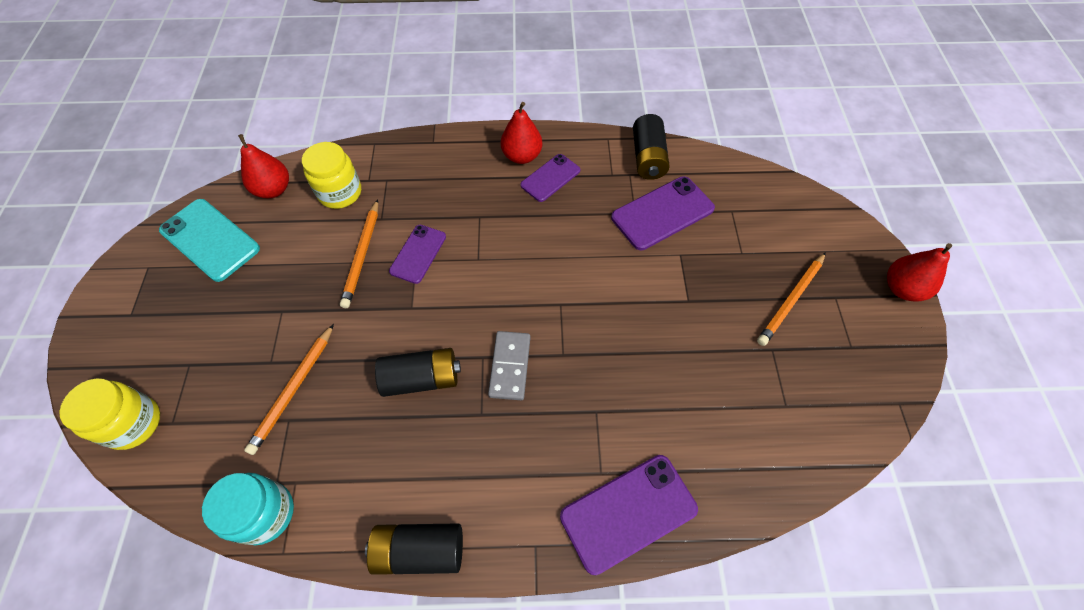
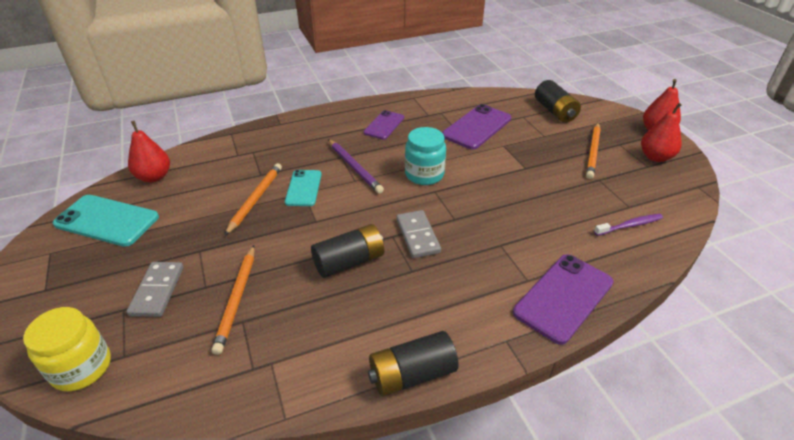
camera: 20 degrees left, 20 degrees down
(225, 352) = (157, 291): none -> grey domino
(265, 513) = (253, 394): turquoise jar -> turquoise jar (424, 174)
(340, 193) = (216, 167): yellow jar -> none
(362, 255) = (255, 199): orange pencil -> orange pencil turned 150 degrees counterclockwise
(418, 254) = (303, 188): purple phone -> turquoise phone
(486, 238) = (354, 167): none -> purple pencil
(522, 156) = (355, 118): red pear -> red pear (655, 157)
(648, 158) = (448, 102): black battery -> black battery (554, 111)
(768, 436) = (629, 225): none -> purple toothbrush

